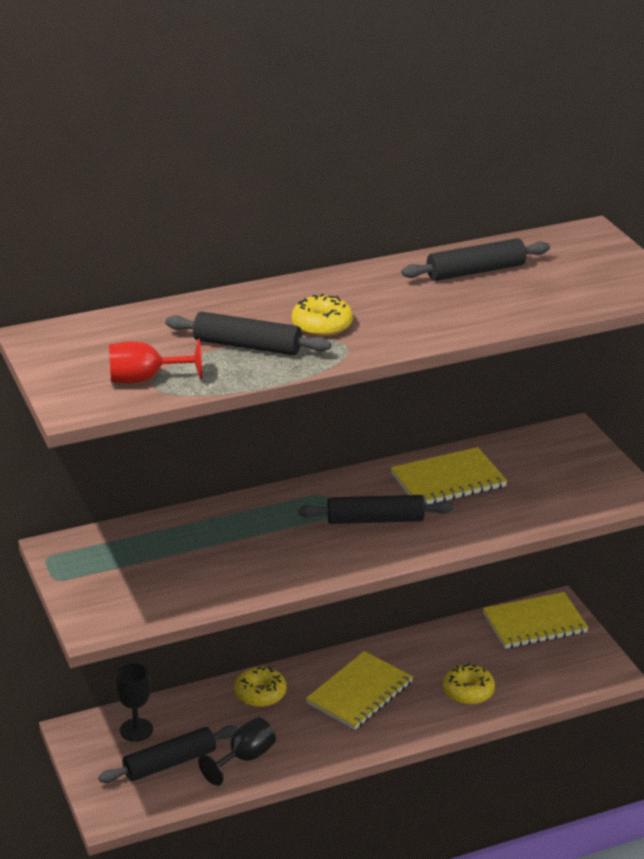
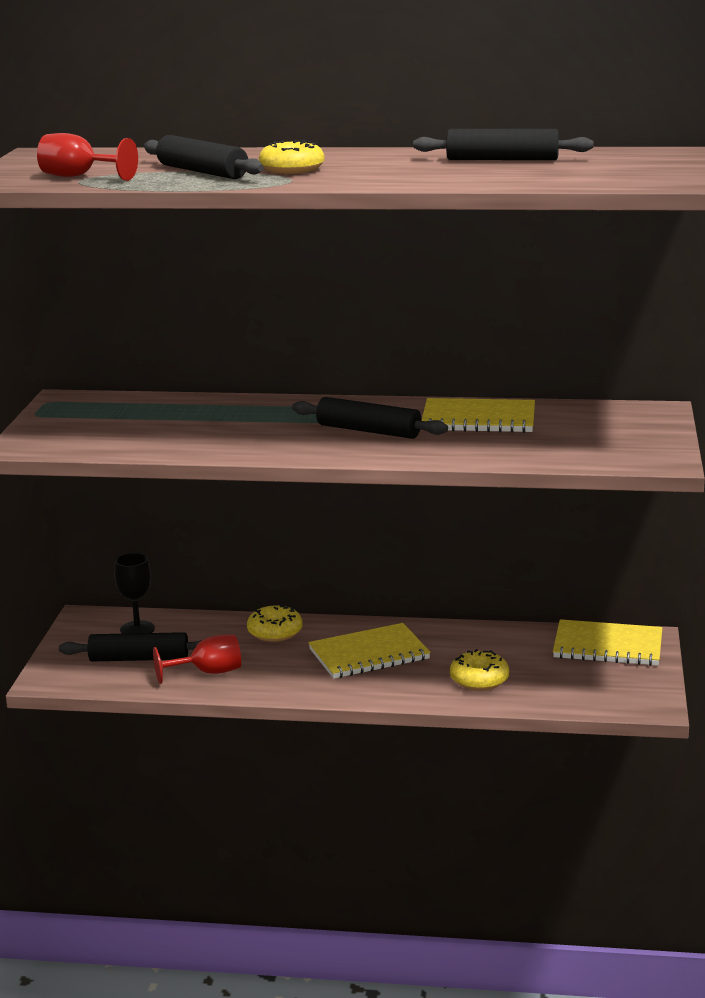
camera: 30 degrees right, 10 degrees down
(244, 758) = (208, 672): black goblet -> red goblet

